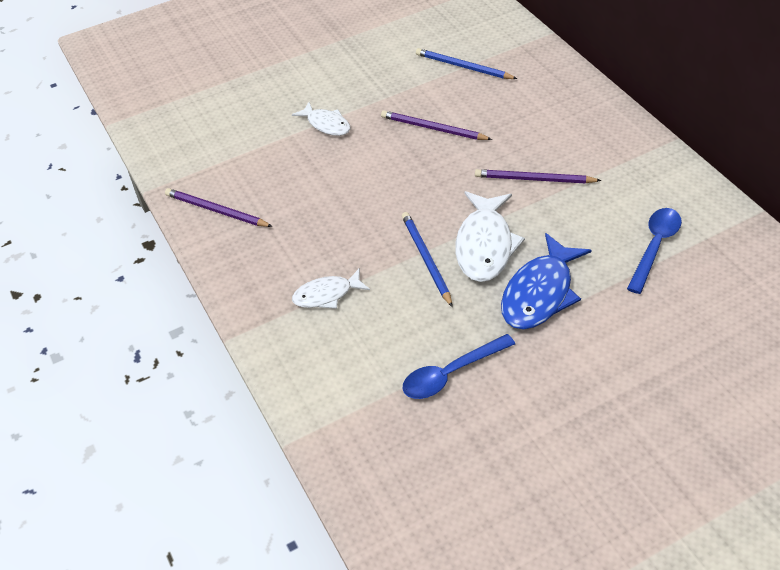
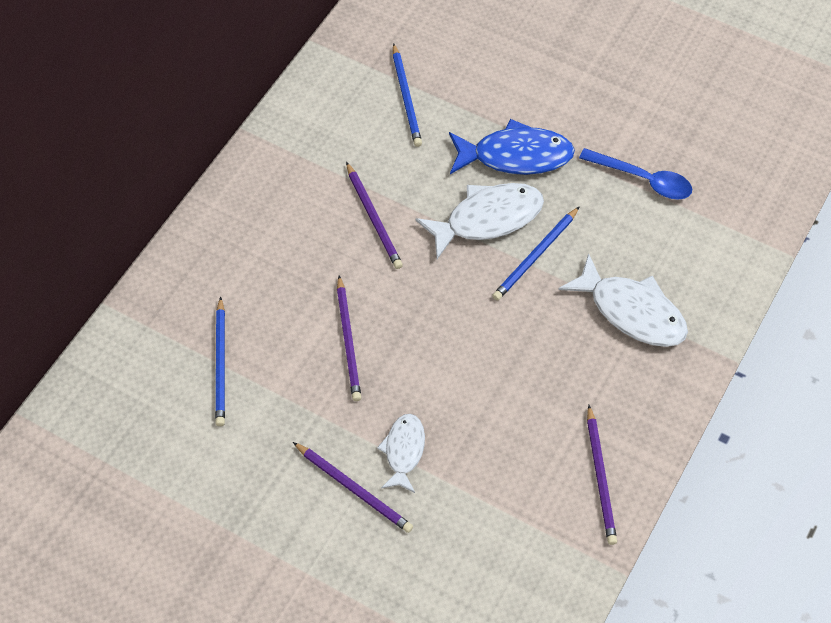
camera: 125 degrees left, 10 degrees up
(321, 94) = (354, 489): none -> purple pencil
(327, 295) = (632, 311): white fish -> white fish, size x1.66
(655, 247) = (406, 98): blue spoon -> blue pencil

